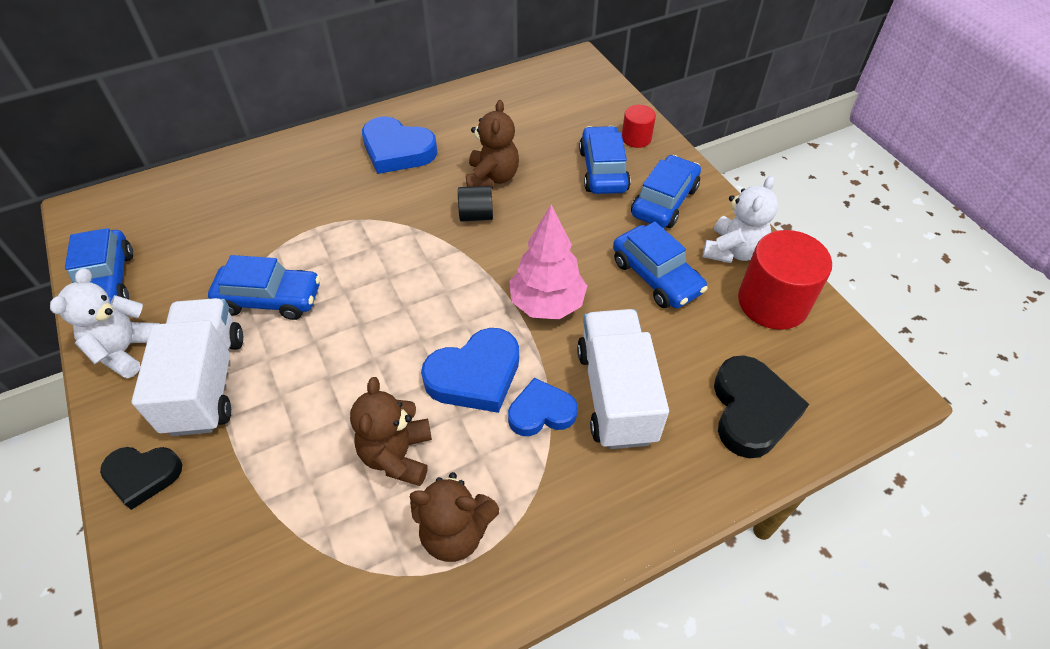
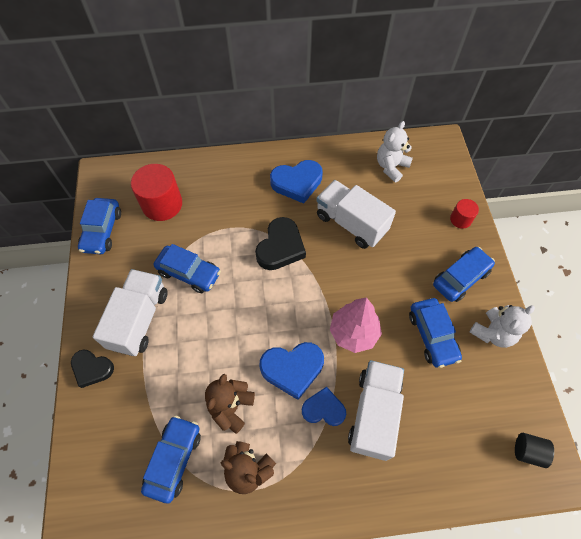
camera: 20 degrees right, 10 degrees up
(126, 350) = (102, 282): white teddy bear -> white teddy bear (391, 167)
(397, 151) = (297, 183): blue heart -> blue heart turned 60 degrees counterclockwise
(476, 215) = (331, 250): black cylinder -> black cylinder (527, 451)
(492, 178) = (351, 223): brown teddy bear -> white truck
(603, 170) = (427, 239): blue car -> blue car (174, 459)
(751, 411) = (456, 457): black heart -> black heart (280, 247)
(773, 302) = (504, 382): red cylinder -> red cylinder (162, 204)

